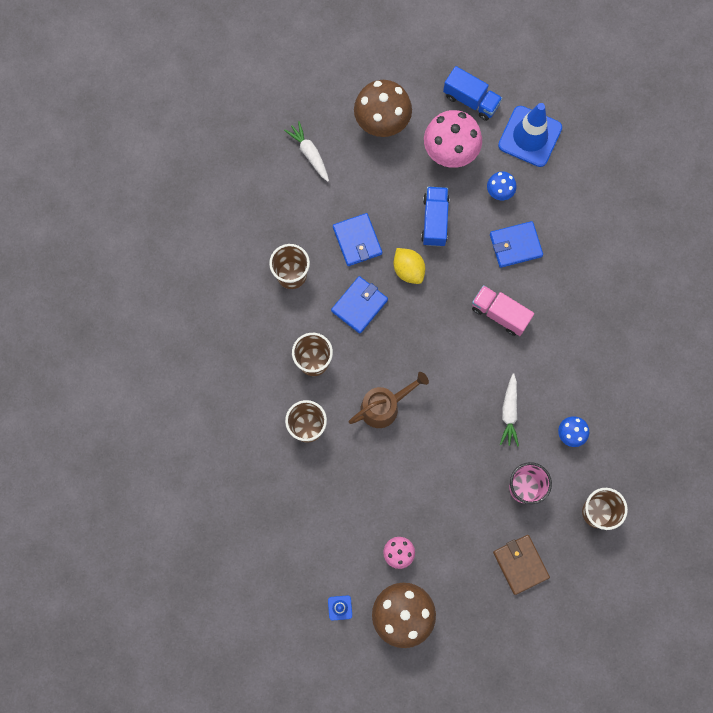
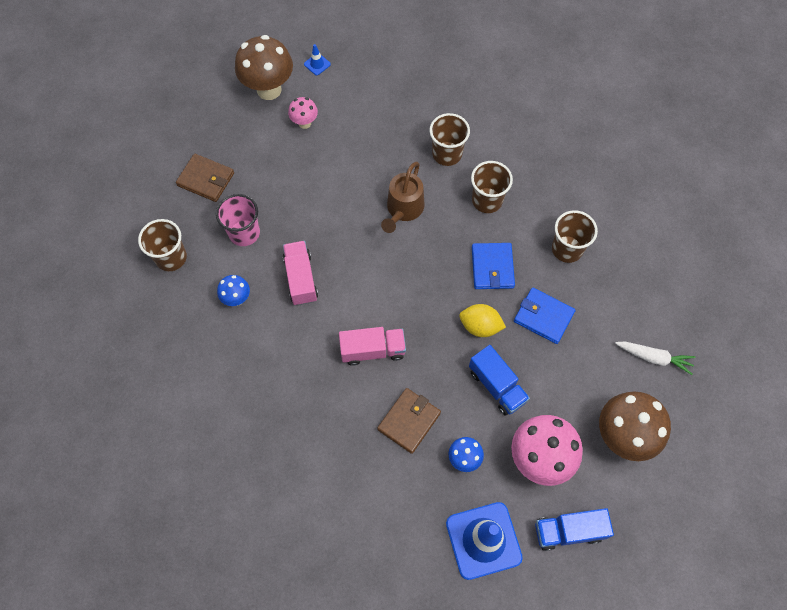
camera: 140 degrees right, 10 degrees down
(509, 412) = (301, 279): white carrot -> pink truck
(515, 245) = (409, 421): blue wallet -> brown wallet

